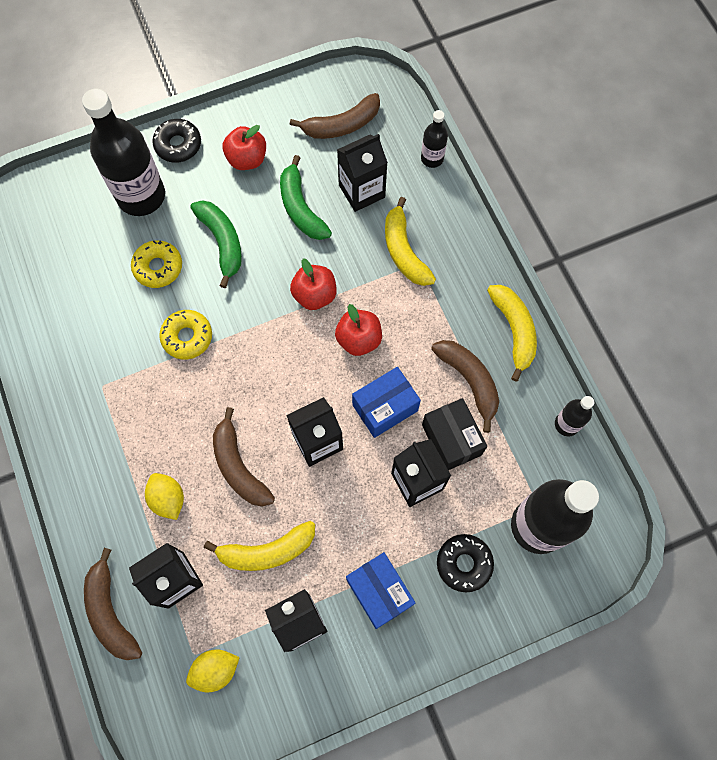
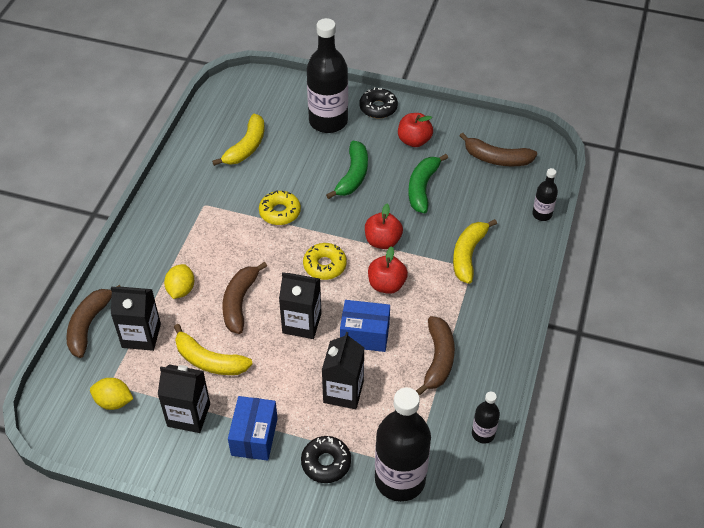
camera: 40 degrees right, 20 degrees down
(158, 267) = (300, 164): yellow donut -> yellow donut (325, 265)
(361, 191) = (473, 203): black carton -> none
(451, 440) = (391, 384): black box -> none
(514, 331) = (500, 351): yellow banana -> yellow banana (246, 147)

